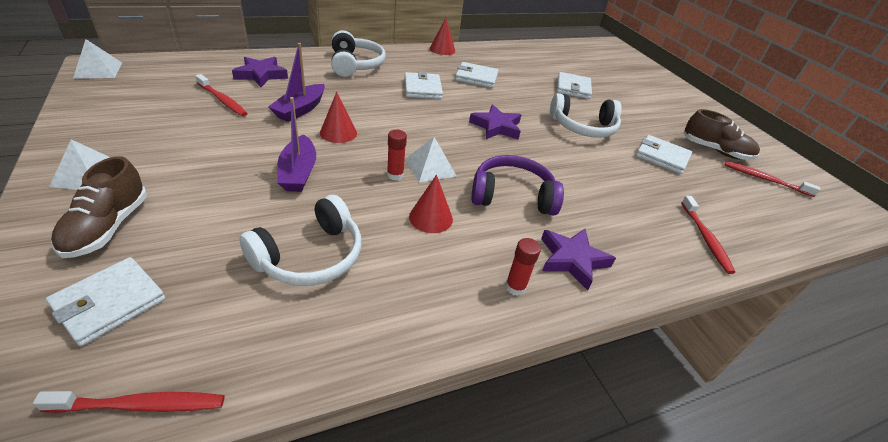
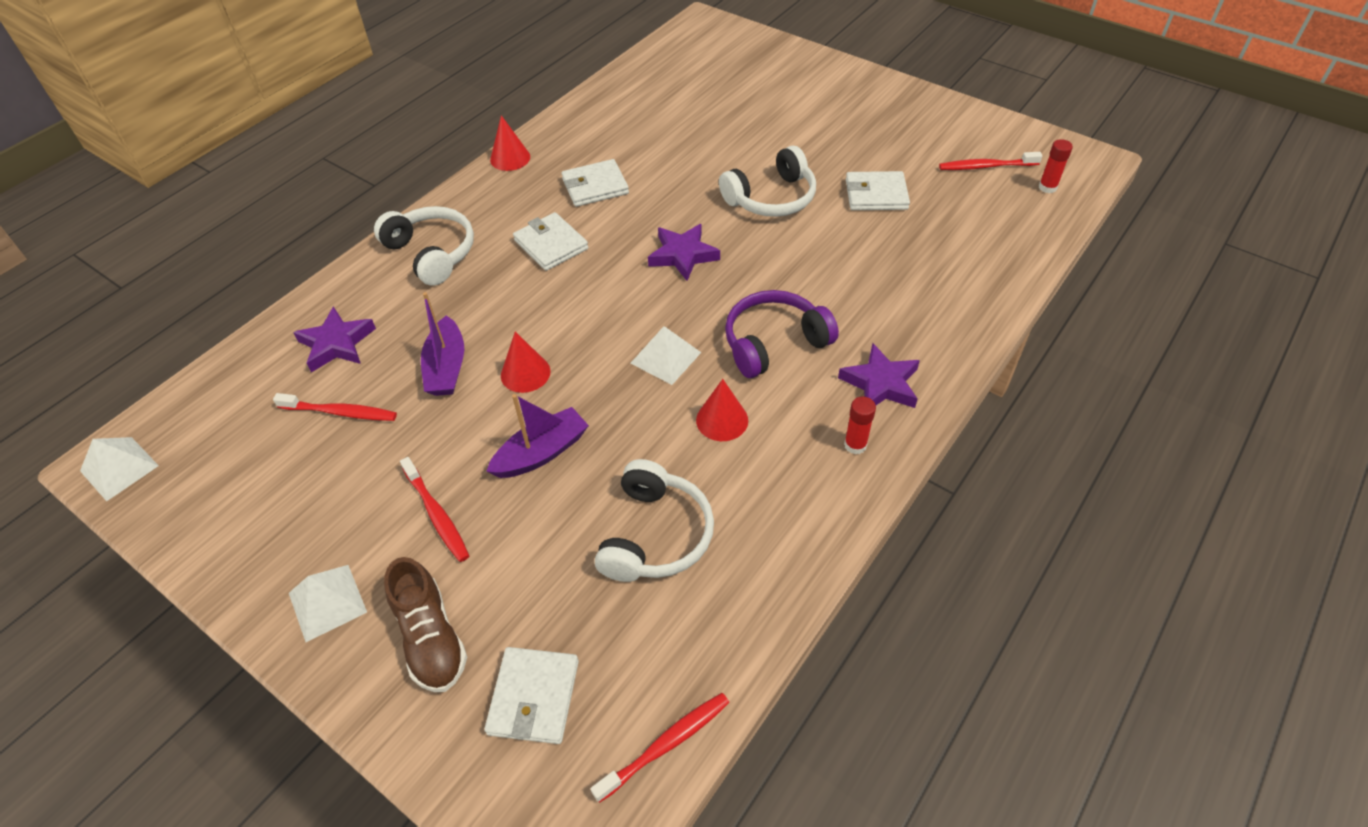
camera: 25 degrees left, 10 degrees up
(298, 172) = (541, 453): purple boat -> purple boat turned 90 degrees counterclockwise
(395, 175) = (640, 391): red glue stick -> red glue stick (1047, 187)
(573, 88) = (716, 137): white wallet -> none
(705, 238) = (974, 282): red toothbrush -> red toothbrush (437, 515)
(715, 151) = (920, 151): brown shoe -> none

